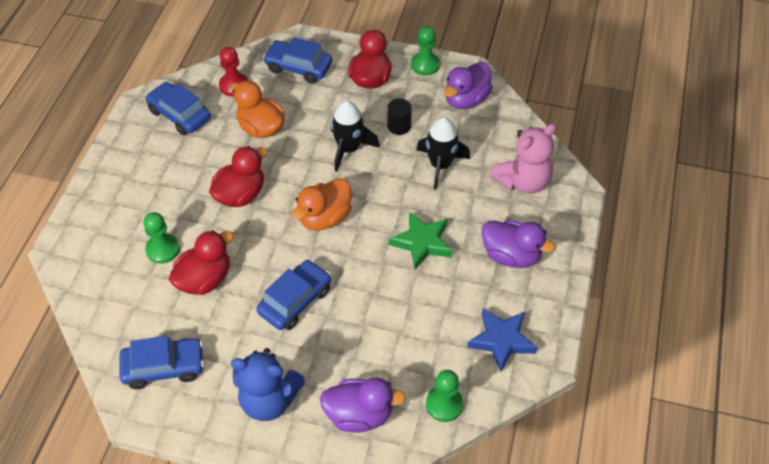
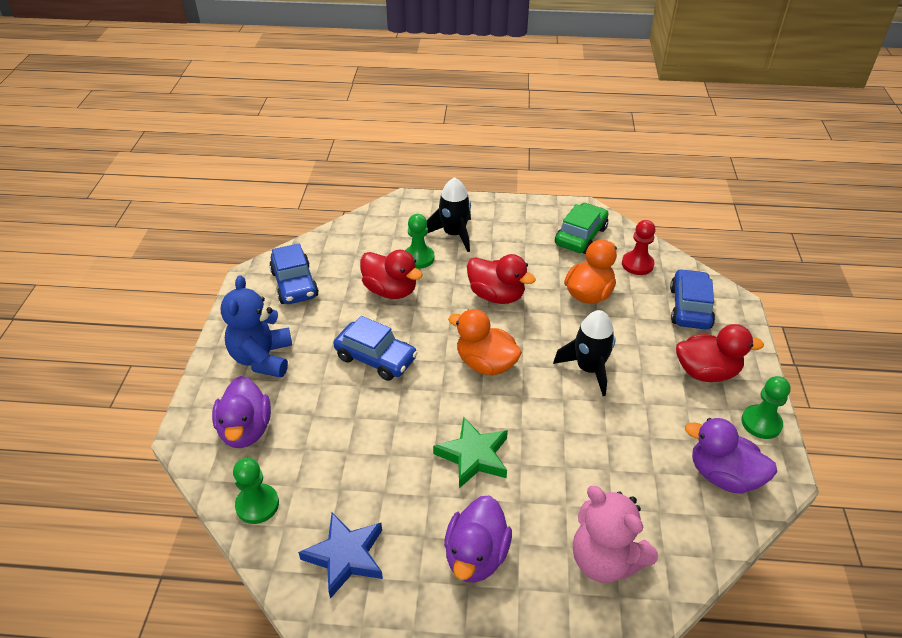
camera: 80 degrees right, 10 degrees down
(179, 115) = (581, 236): blue car -> green car
(399, 126) = (644, 410): black cylinder -> none
(440, 165) = (598, 460): black rocket -> black rocket (454, 234)

